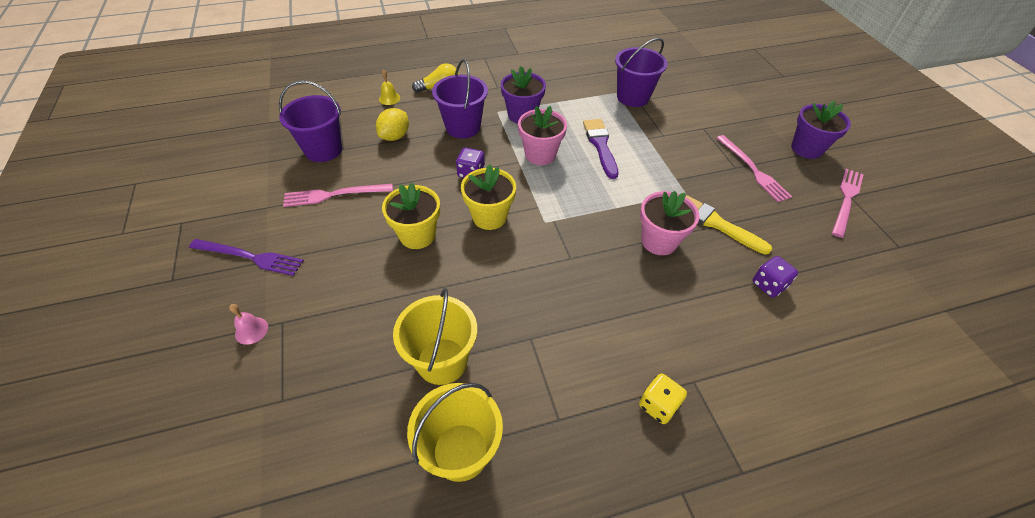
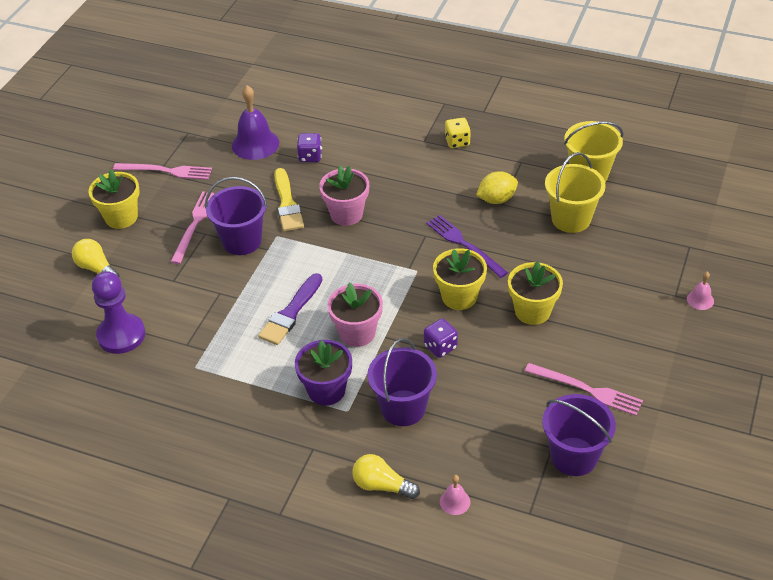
camera: 140 degrees left, 5 degrees down
(250, 257) = (688, 362): purple fork -> purple fork (464, 244)
(389, 98) = (455, 501): yellow bell -> pink bell
(395, 136) = (485, 434): yellow lemon -> yellow lemon (496, 199)
(633, 97) = (186, 351): purple bucket -> purple bucket (242, 241)
(681, 87) = (121, 335): none -> purple pawn
(759, 112) = (96, 268): none -> yellow light bulb
(806, 148) = (121, 217): purple flower pot -> yellow flower pot
(832, 269) = (255, 144): none -> purple bell
(846, 200) = (166, 171): pink fork -> pink fork turned 150 degrees counterclockwise

